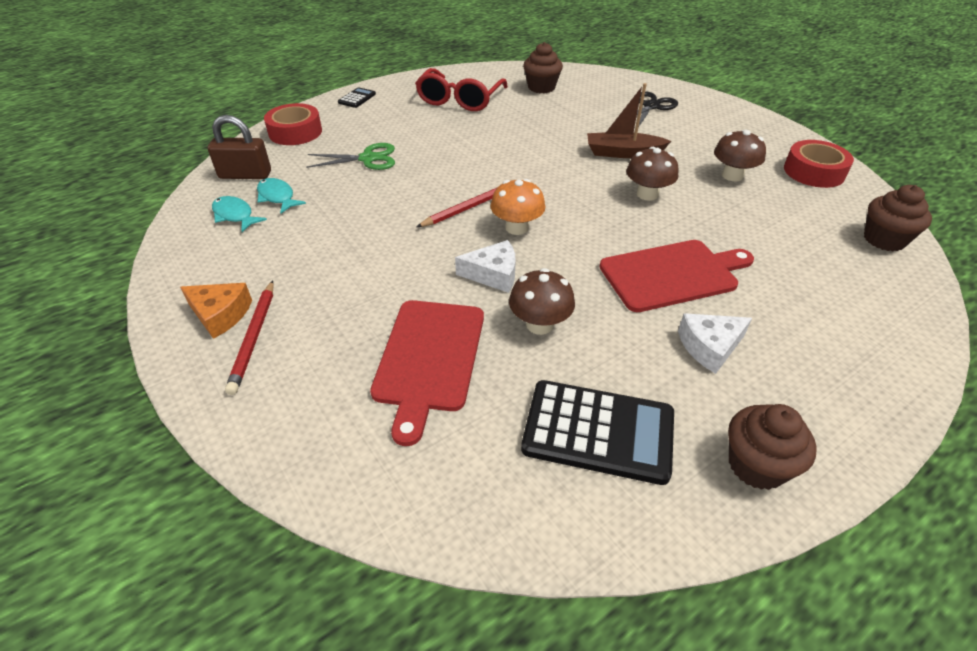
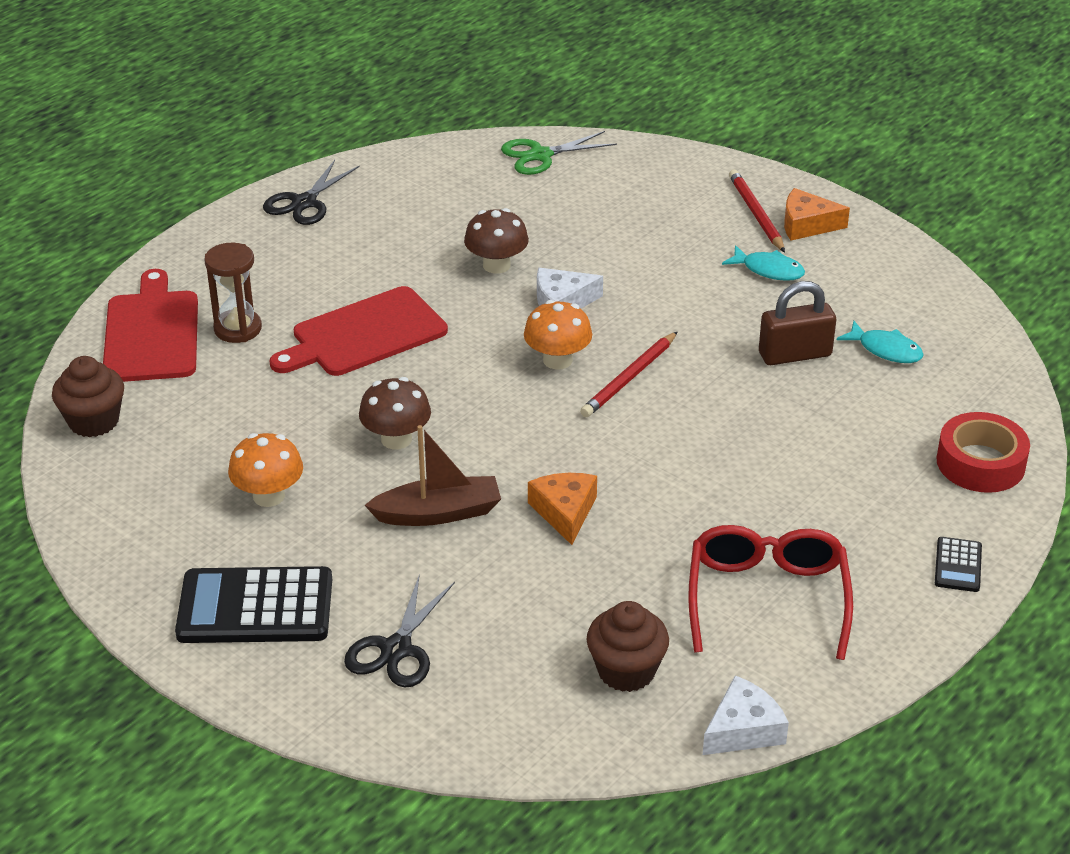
camera: 165 degrees right, 5 degrees down
(235, 215) = (909, 318): turquoise fish -> turquoise fish (768, 270)
(245, 175) = (964, 374): brown padlock -> brown padlock (795, 354)
(368, 158) = (822, 431): green scissors -> green scissors (540, 155)
(429, 358) = (587, 224): red cutting board -> red cutting board (151, 333)
(547, 143) = (565, 512): none -> orange cheese
(598, 432) = (427, 202): black calculator -> black calculator (255, 607)
(710, 347) = (330, 273): white cheese -> white cheese (743, 729)
(732, 175) = (269, 496): brown mushroom -> orange mushroom
(756, 465) = (304, 202): brown cupcake -> black scissors
(791, 299) = (238, 329): none -> brown hourglass
(814, 172) = (139, 526): red tape -> none

